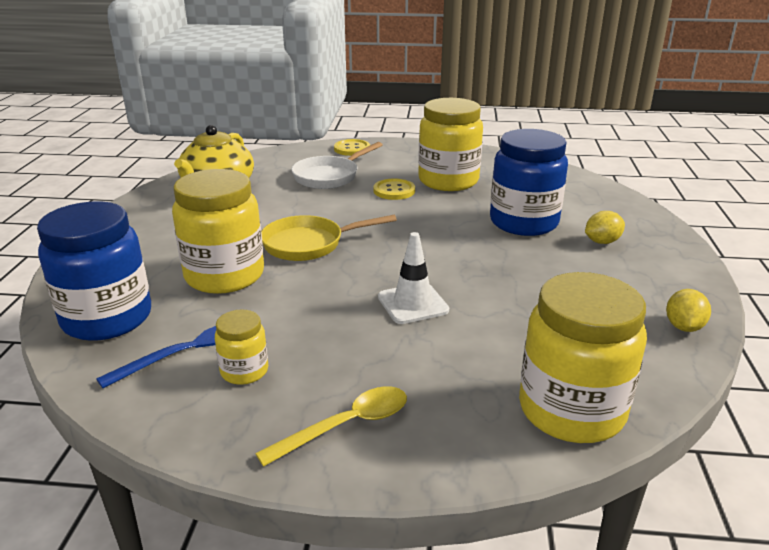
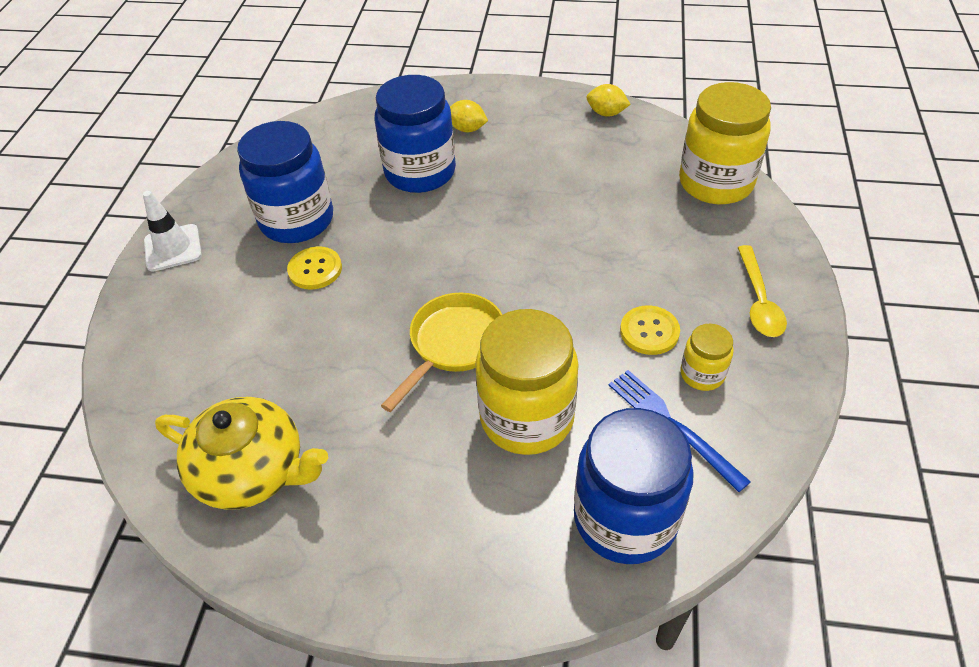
camera: 85 degrees left, 20 degrees up
(309, 244) = (453, 344): yellow pan -> yellow pan turned 135 degrees counterclockwise
(329, 176) = (248, 336): white pan -> none
(346, 425) = (759, 301): yellow spoon -> yellow spoon turned 150 degrees counterclockwise
(352, 149) = (146, 314): yellow button -> yellow button (649, 331)
(413, 303) = (581, 259): white traffic cone -> white traffic cone (173, 248)
(448, 181) = (297, 220): yellow jar -> blue jar
(602, 242) = (467, 129): yellow lemon -> yellow lemon turned 45 degrees counterclockwise

